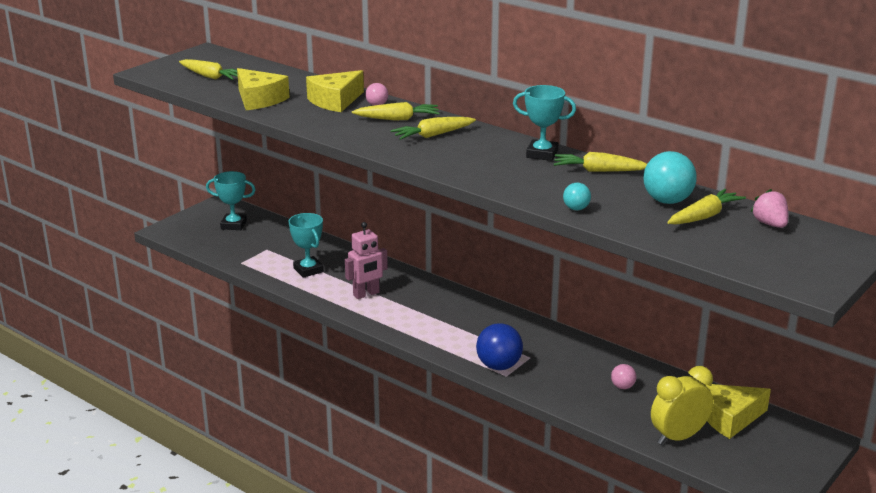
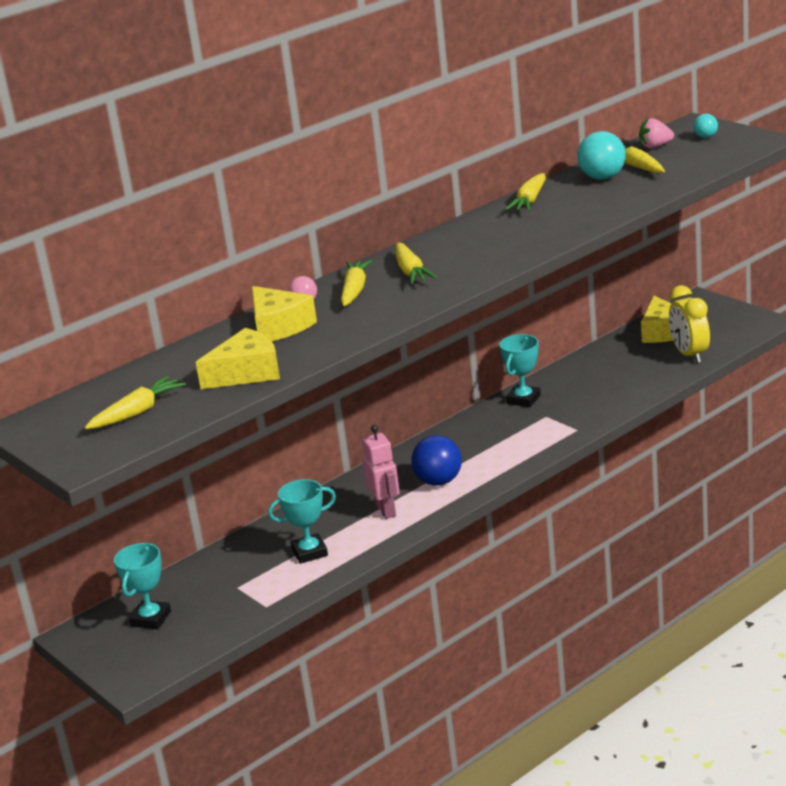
camera: 75 degrees left, 0 degrees up
(499, 366) = (559, 433): blue ball -> blue ball (439, 481)
(542, 154) = (481, 223): turquoise trophy -> turquoise trophy (523, 399)
(576, 208) = (611, 211): turquoise ball -> turquoise ball (705, 137)
(622, 387) = (607, 374): pink ball -> none

